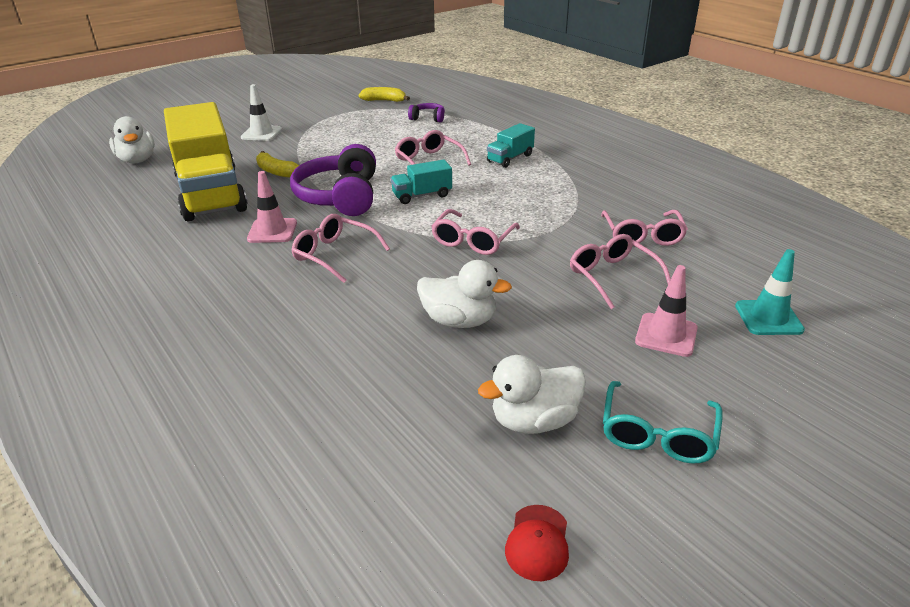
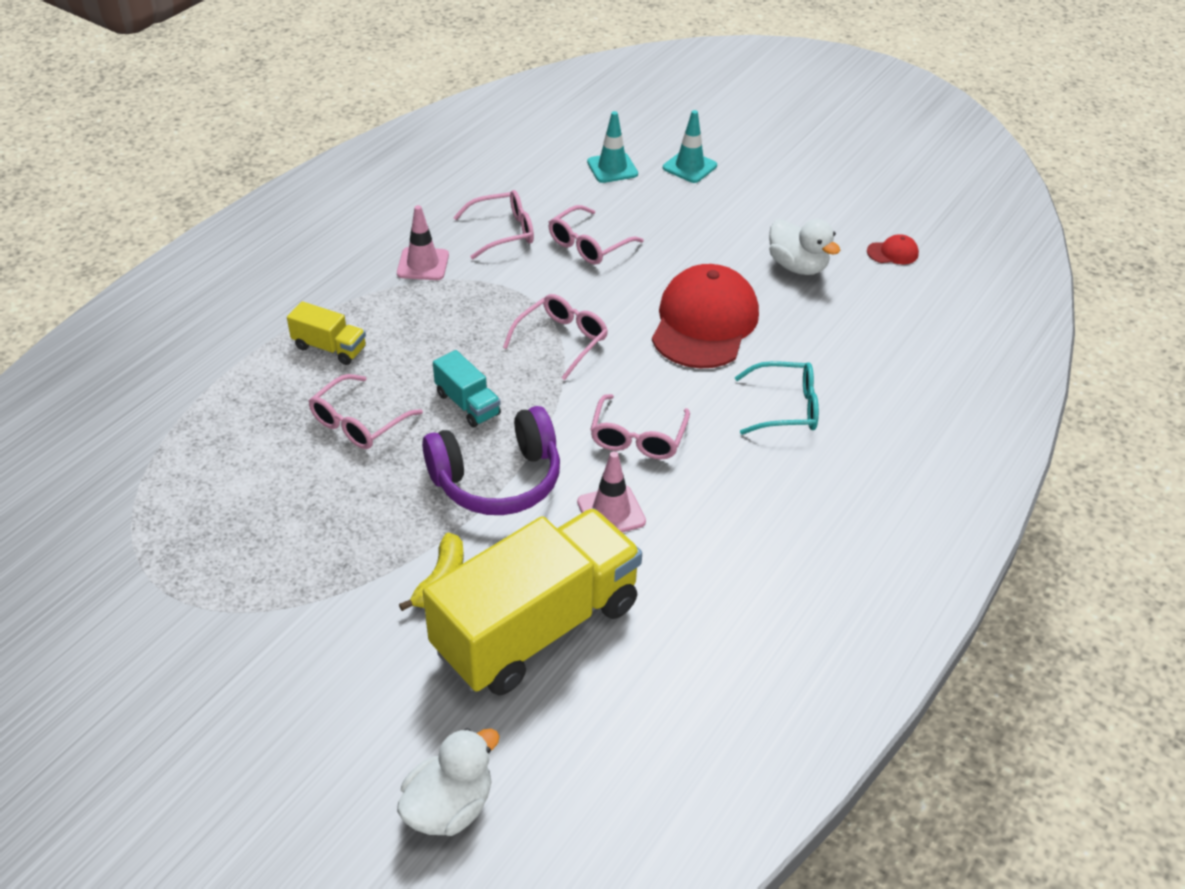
camera: 110 degrees left, 10 degrees up
(261, 133) = (286, 671): white traffic cone -> none
(384, 101) = (88, 548): yellow banana -> none
(428, 118) = (180, 465): purple headphones -> none
(459, 321) = (704, 323): white duck -> red cap
(473, 241) = (561, 341): pink glasses -> pink glasses turned 60 degrees counterclockwise
(510, 158) = (329, 348): turquoise truck -> yellow truck
(657, 434) = (775, 215): turquoise glasses -> turquoise glasses (785, 408)
(666, 335) = (662, 214): pink traffic cone -> pink traffic cone (423, 264)
(780, 381) = (689, 167): none -> turquoise traffic cone

